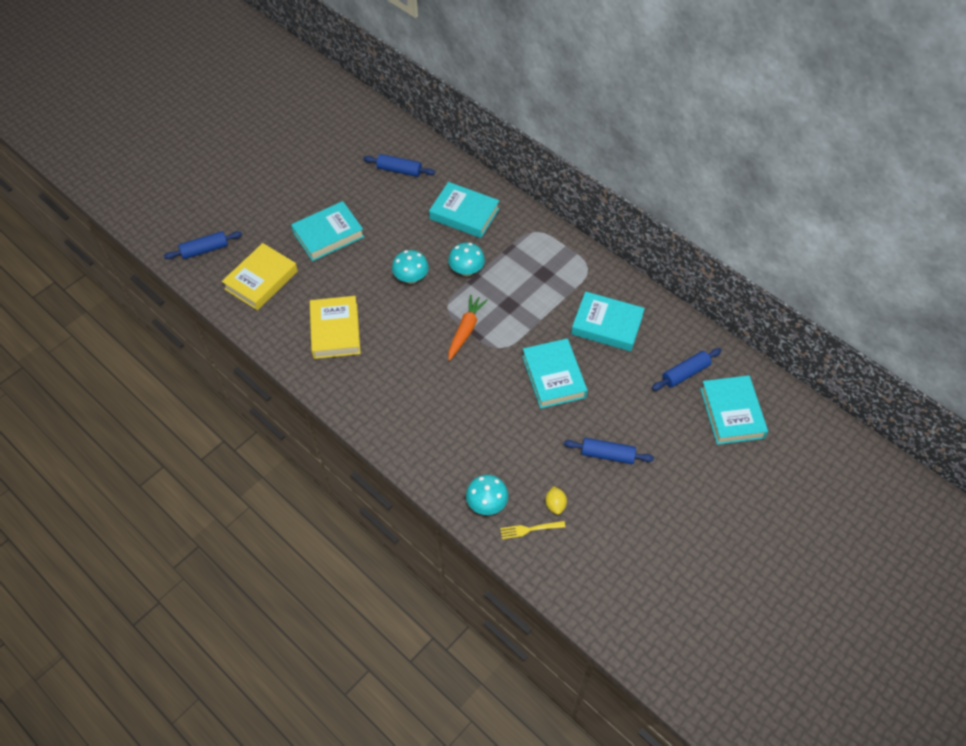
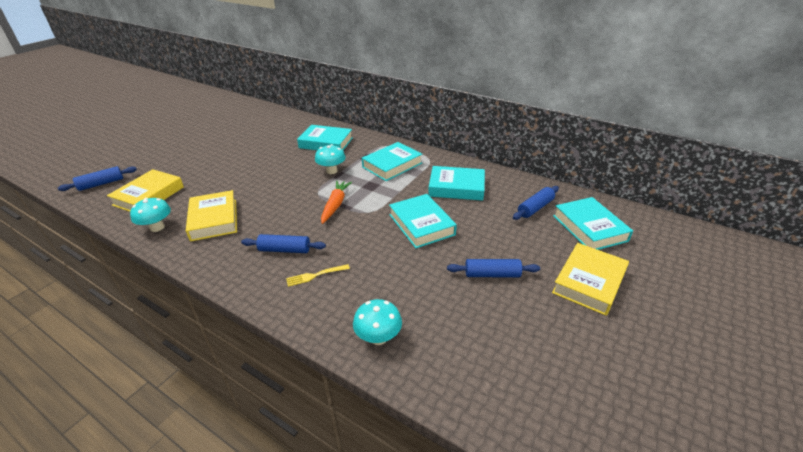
camera: 10 degrees left, 20 degrees down
(328, 235) = (214, 164): turquoise book -> turquoise book (392, 165)
(399, 170) = (274, 128): blue rolling pin -> blue rolling pin (285, 250)
(411, 278) = (285, 180): turquoise mushroom -> turquoise mushroom (157, 227)
(530, 529) = (433, 355): yellow fork -> yellow fork (315, 275)
(555, 505) = (454, 326): yellow lemon -> none
(698, 481) = (589, 282): none -> yellow book

